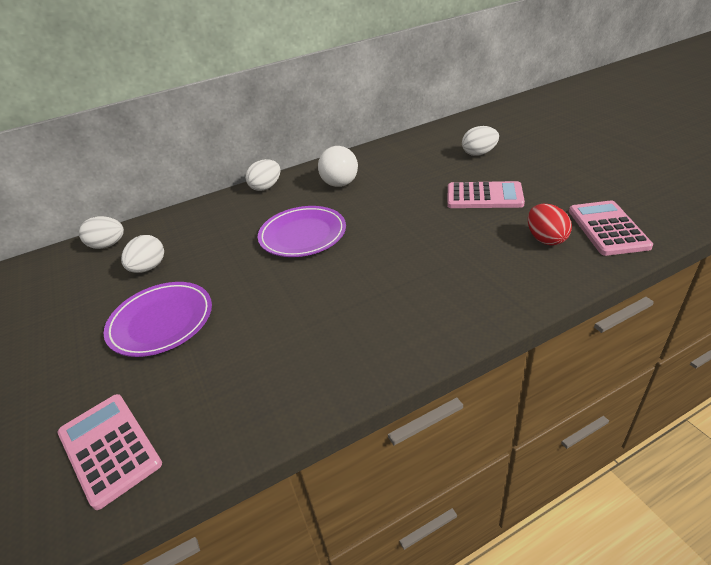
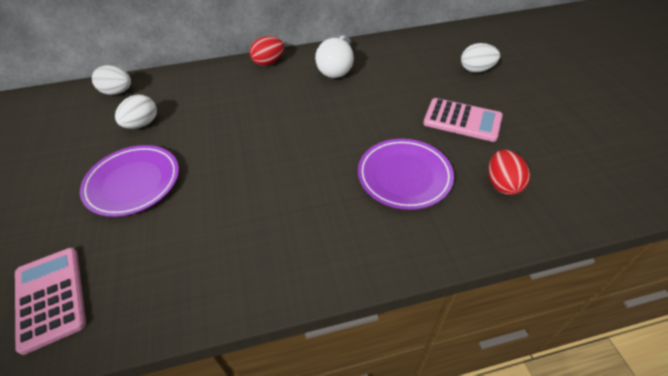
camera: 10 degrees right, 10 degrees up
(266, 187) = (268, 62): white egg -> red egg
(303, 235) = (281, 122): purple plate -> purple plate (404, 176)
(607, 228) = (568, 187): pink calculator -> none

